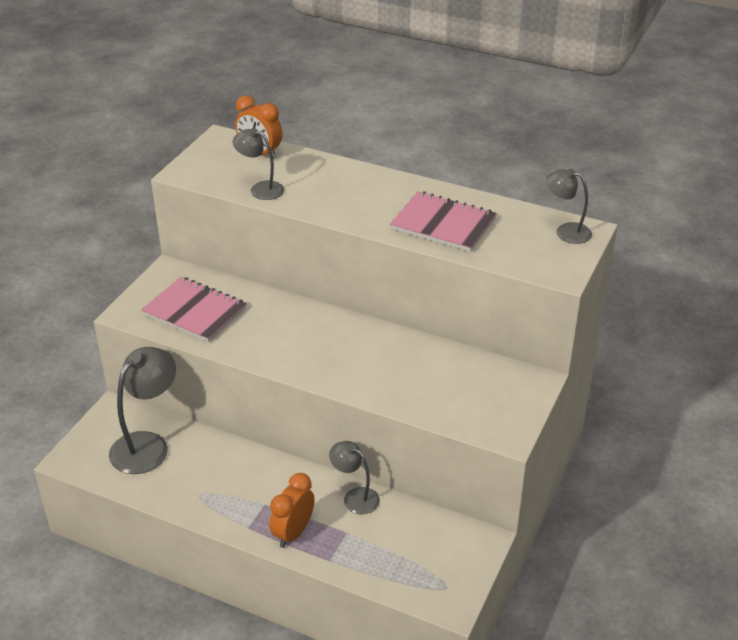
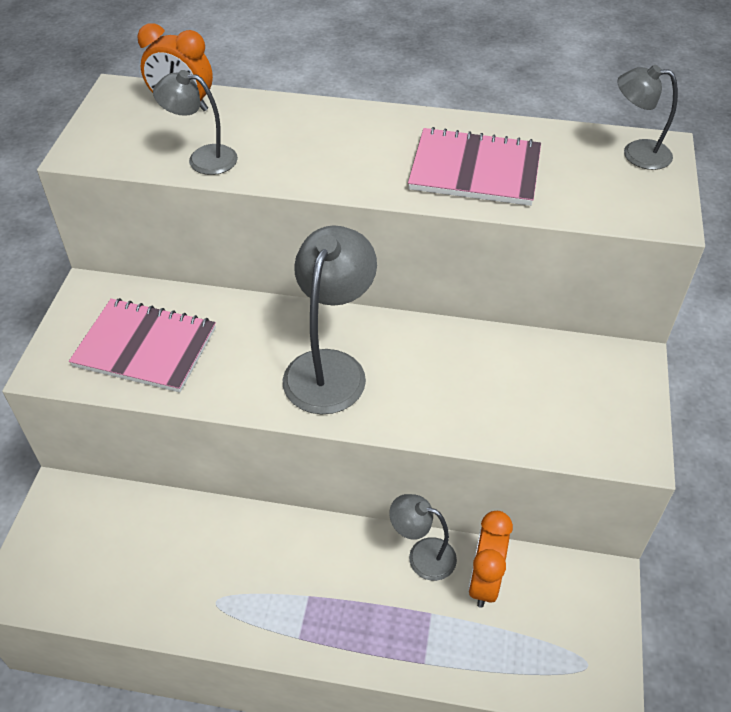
camera: 15 degrees left, 10 degrees up
(147, 445) = (120, 539): grey lamp -> grey lamp (330, 367)
(293, 533) = (361, 631): orange clock -> orange clock (484, 581)

